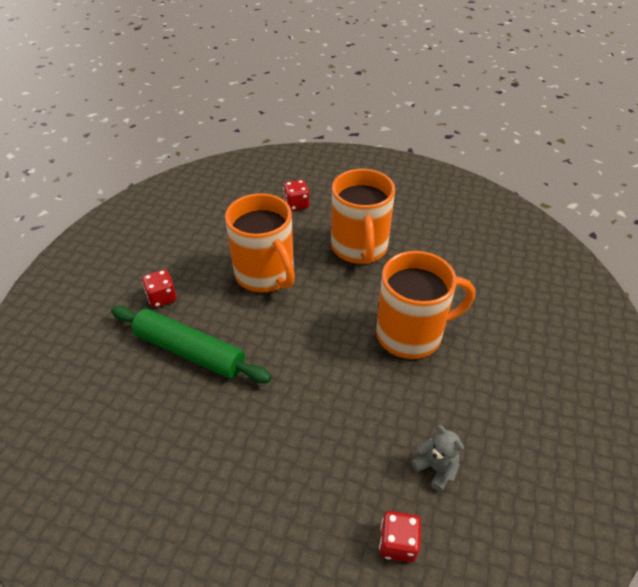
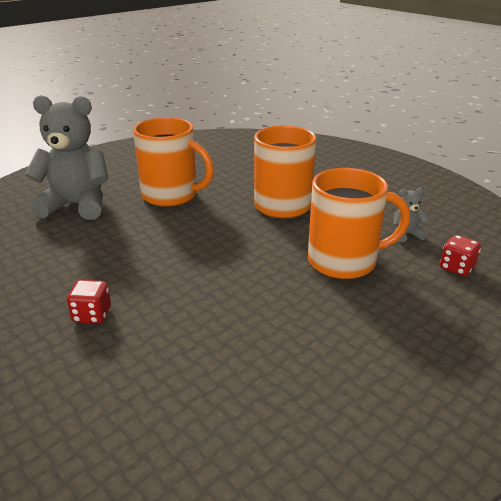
camera: 60 degrees left, 15 degrees down
(190, 351) = (188, 315): green rolling pin -> none
(265, 274) = (142, 245): orange mug -> orange mug (344, 261)
(296, 204) = (77, 205): red dice -> grey teddy bear

